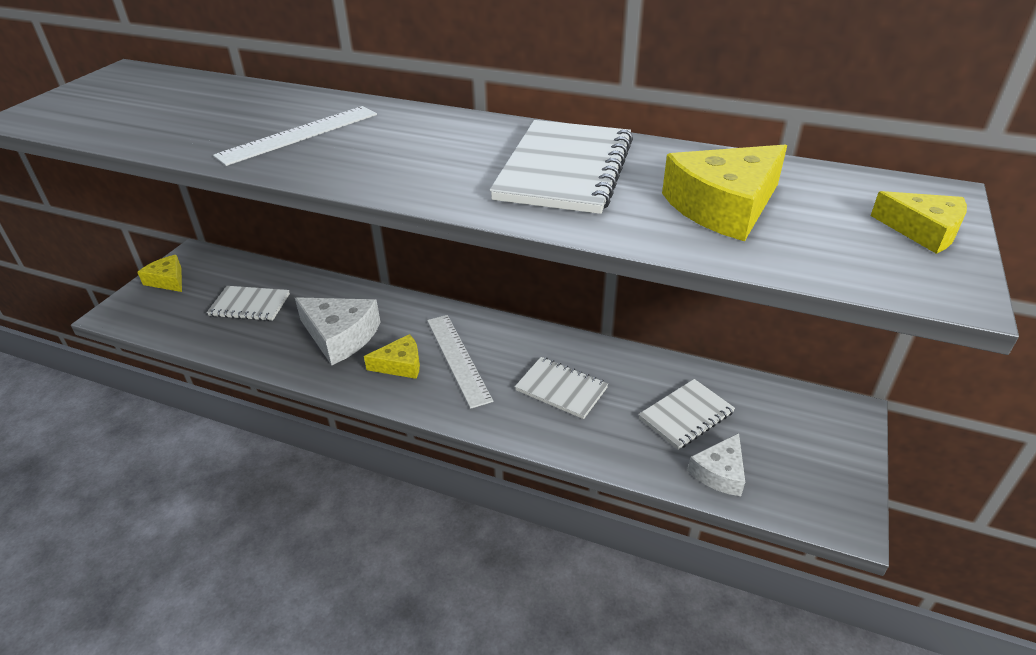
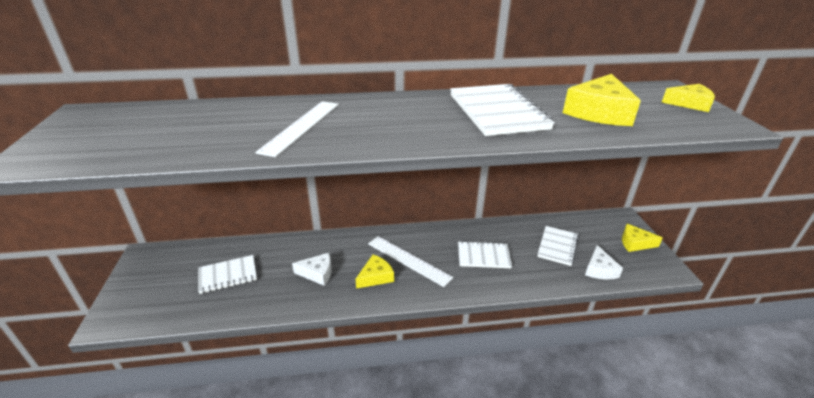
camera: 30 degrees left, 5 degrees down
(167, 280) = (137, 280): yellow cheese -> yellow cheese (635, 243)
(340, 336) = (317, 273): white cheese -> white cheese, size x0.60

